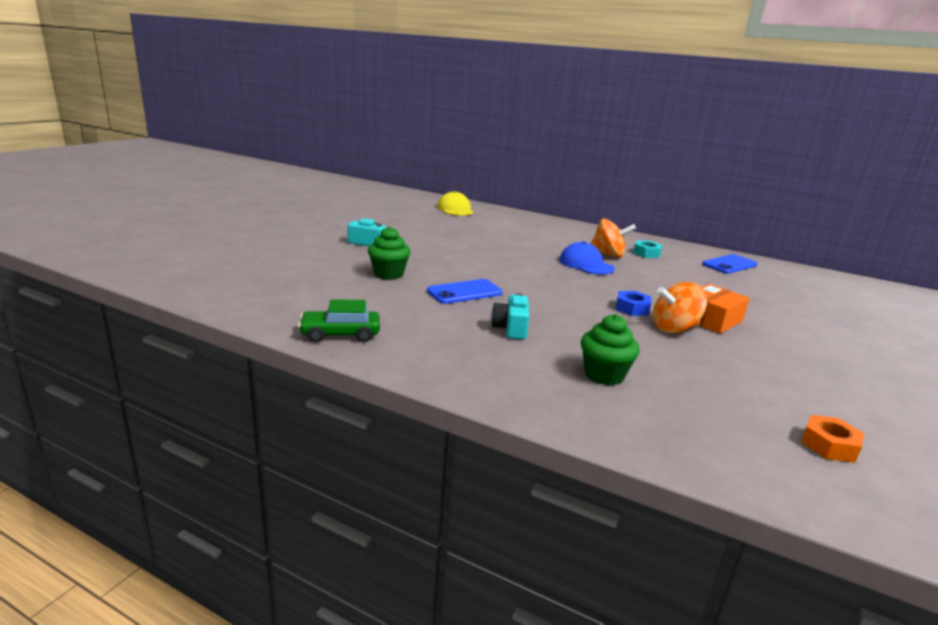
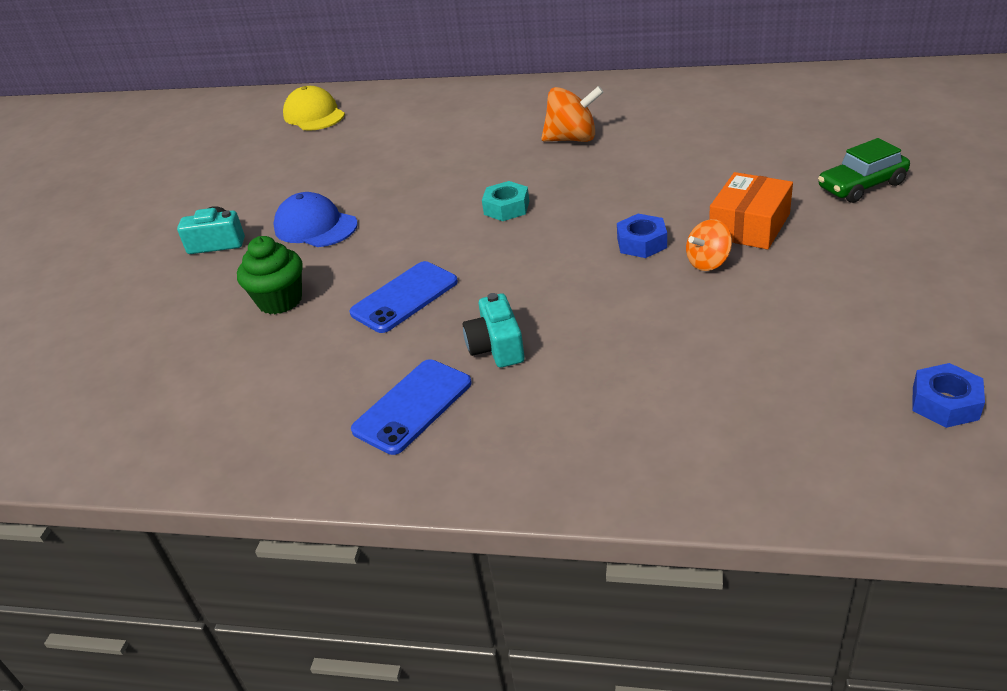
camera: 10 degrees left, 15 degrees up
(340, 334) = (270, 452): green car -> green car (861, 186)
(586, 264) = (549, 172): blue cap -> blue cap (315, 226)
(604, 375) = (647, 388): green cupcake -> none
(646, 253) = (624, 116): turquoise nut -> turquoise nut (506, 208)
(674, 329) = (708, 262): orange spinning top -> orange spinning top, size x0.64
(729, 265) = (742, 99): blue phone -> blue phone (412, 406)
(829, 445) = (945, 403): orange nut -> blue nut

